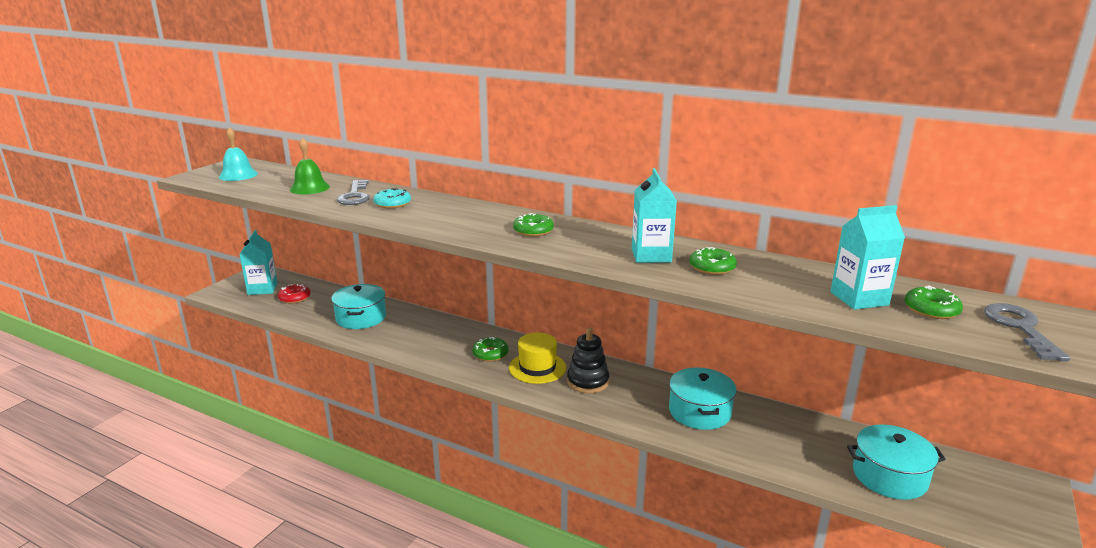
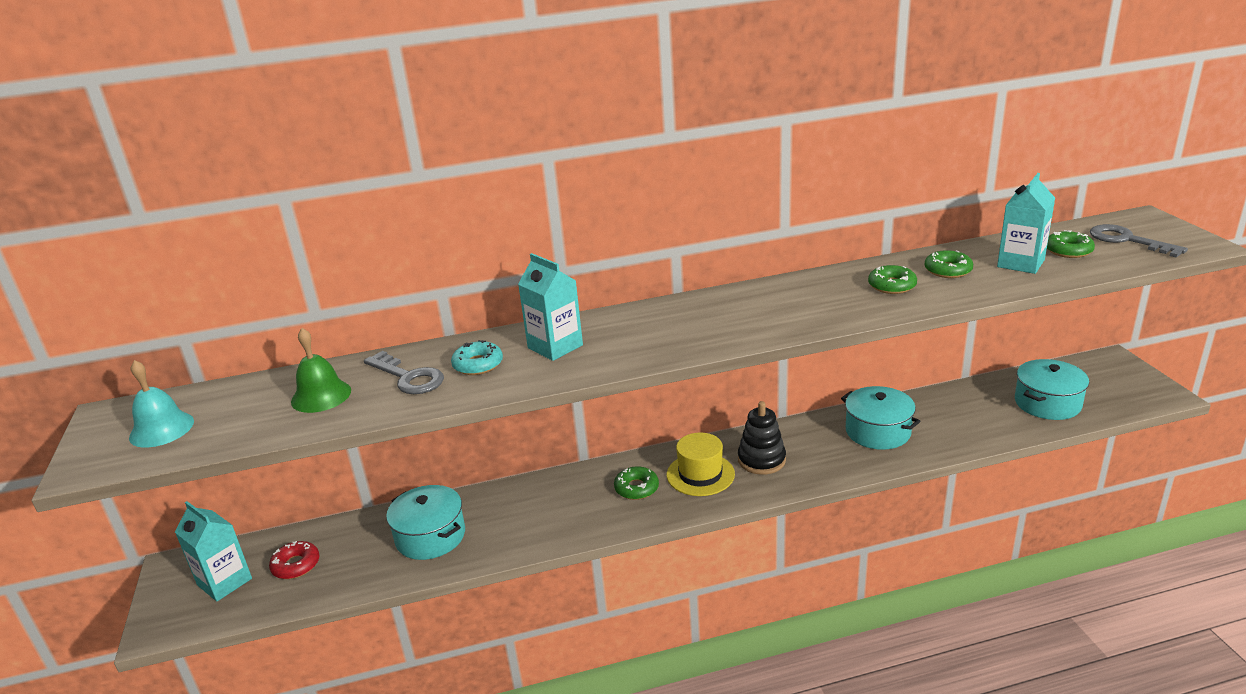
camera: 40 degrees left, 5 degrees up
(533, 231) = (688, 323): green donut -> green donut (948, 270)
(651, 255) = (831, 298): turquoise carton -> turquoise carton (555, 347)

